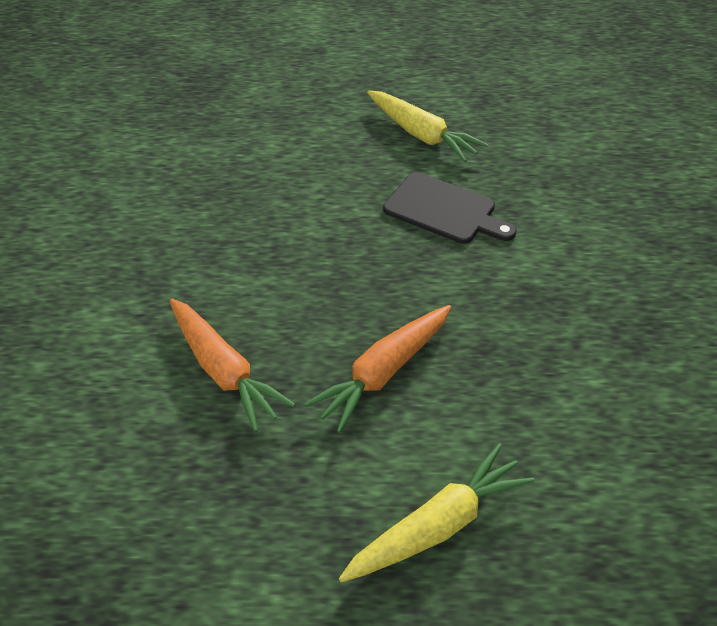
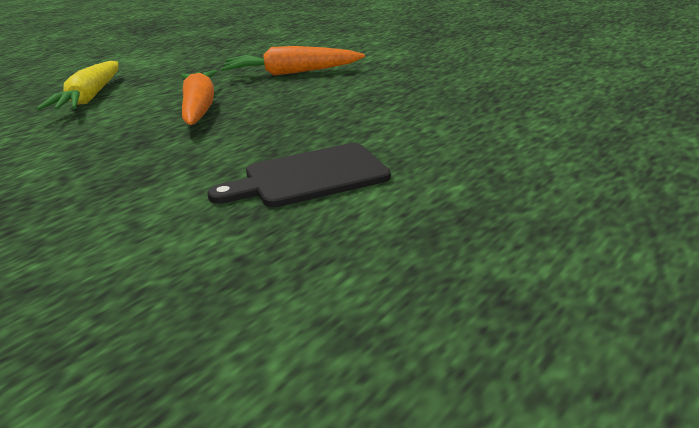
camera: 130 degrees right, 20 degrees down
(421, 135) = (466, 209): yellow carrot -> none

